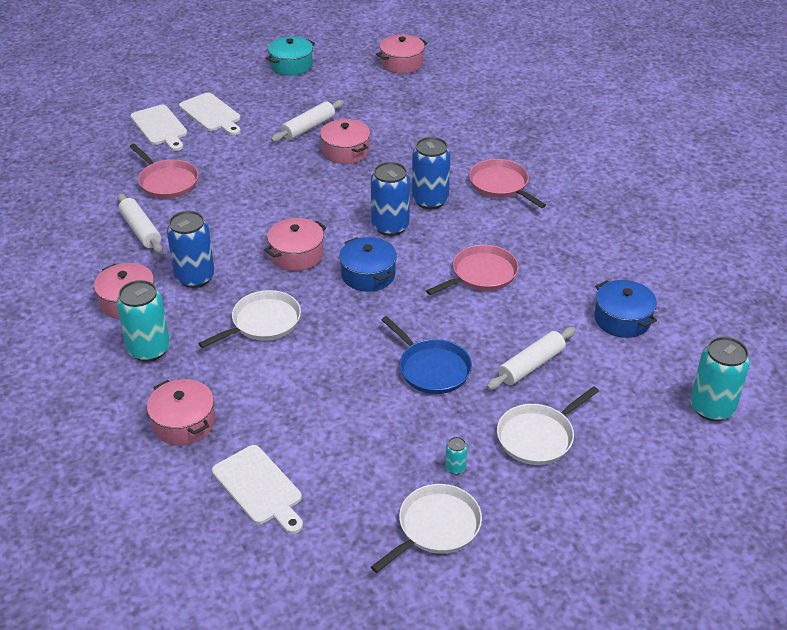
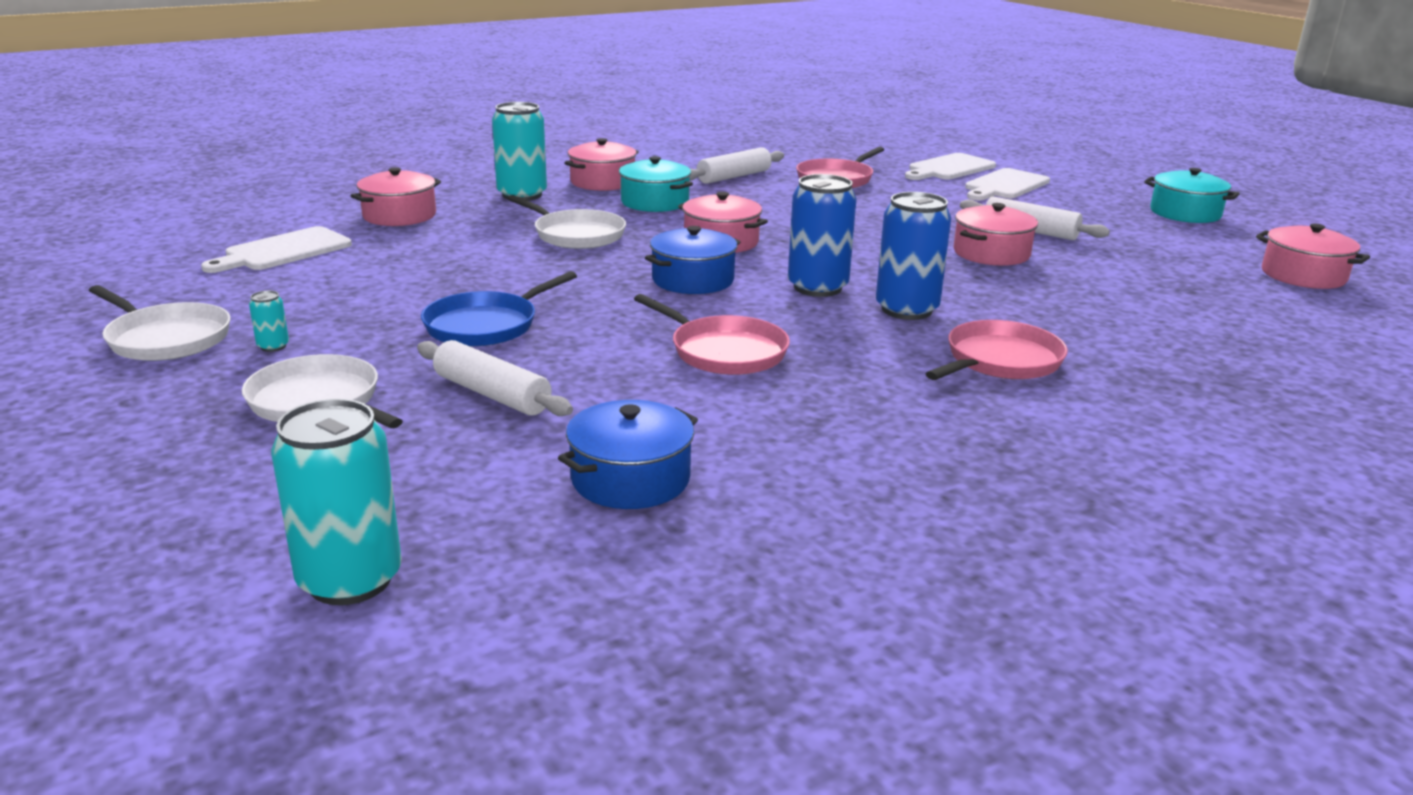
camera: 80 degrees right, 15 degrees down
(195, 277) = (655, 202): blue can -> turquoise pot

